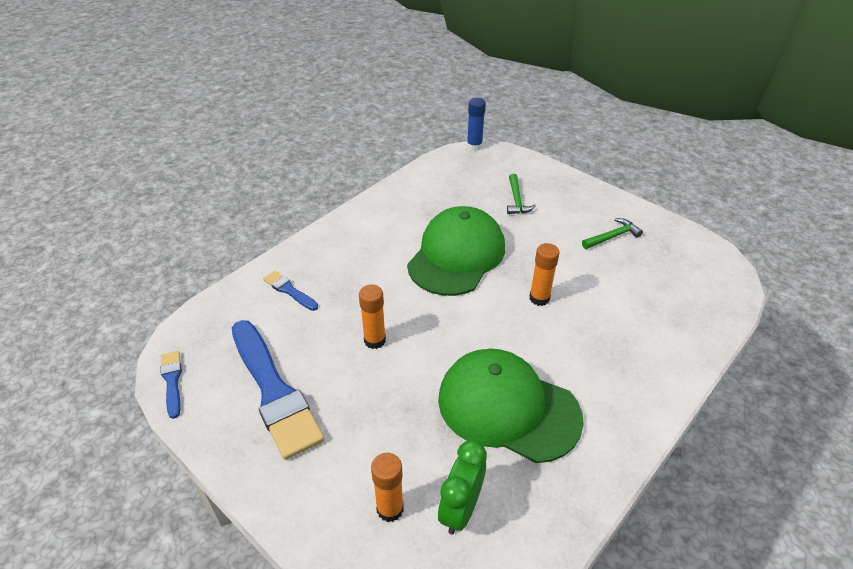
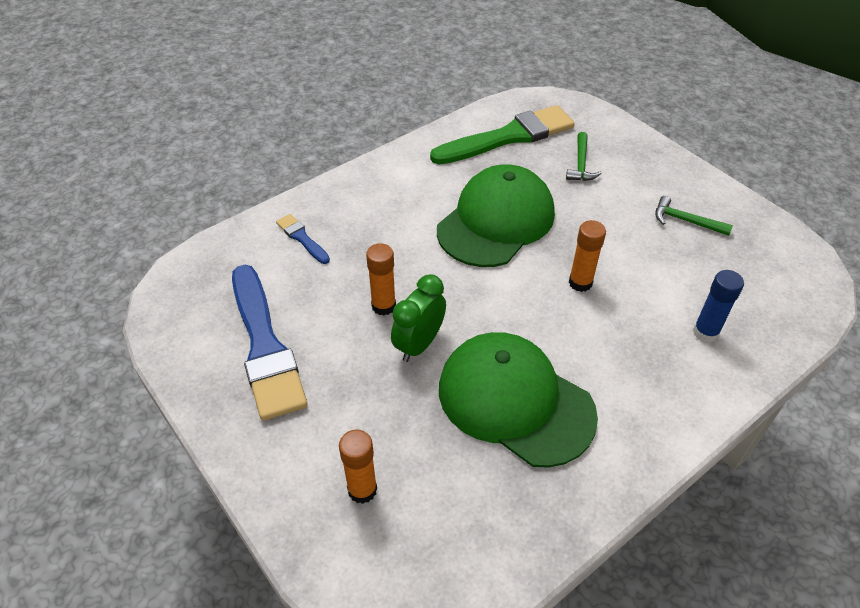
camera: 10 degrees right, 5 degrees up
(172, 381) = (162, 320): blue brush -> none
(451, 184) = (508, 137): none -> green brush
(460, 509) = (438, 502): green clock -> green clock (419, 344)
(474, 146) = (545, 94): blue glue stick -> blue glue stick (705, 332)
(612, 236) = (685, 221): green hammer -> green hammer turned 135 degrees counterclockwise

